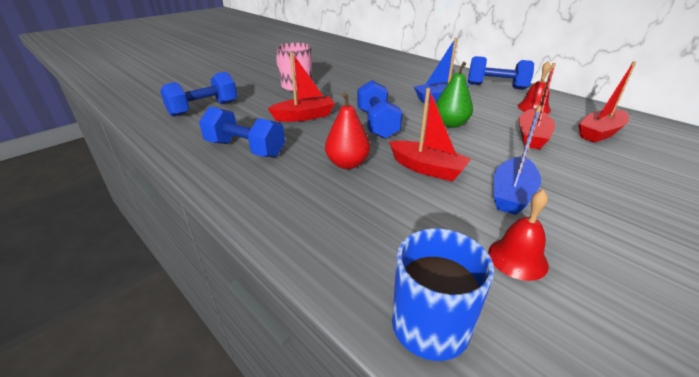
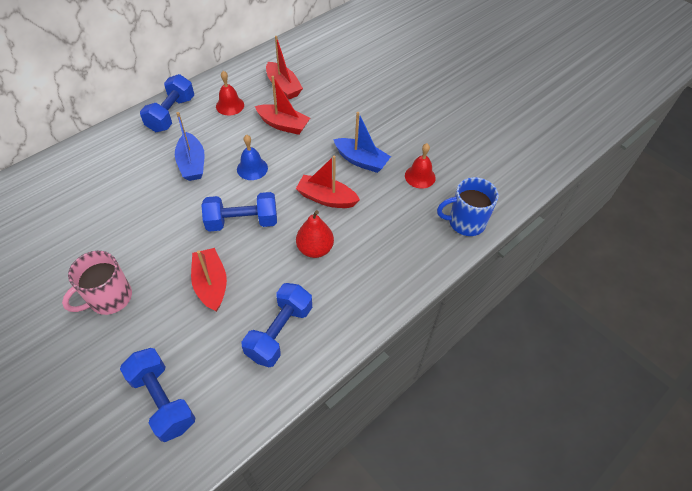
camera: 90 degrees left, 20 degrees up
(427, 168) = (326, 198): red boat -> red boat turned 105 degrees counterclockwise
(450, 124) = (252, 168): green pear -> blue bell

